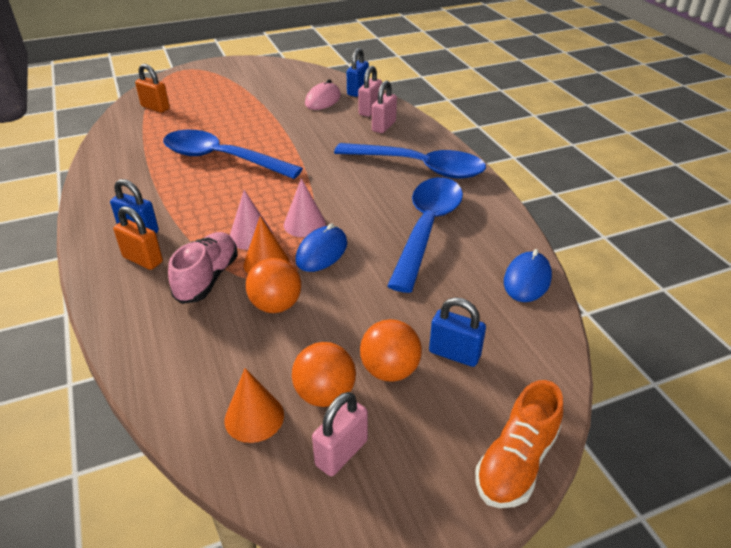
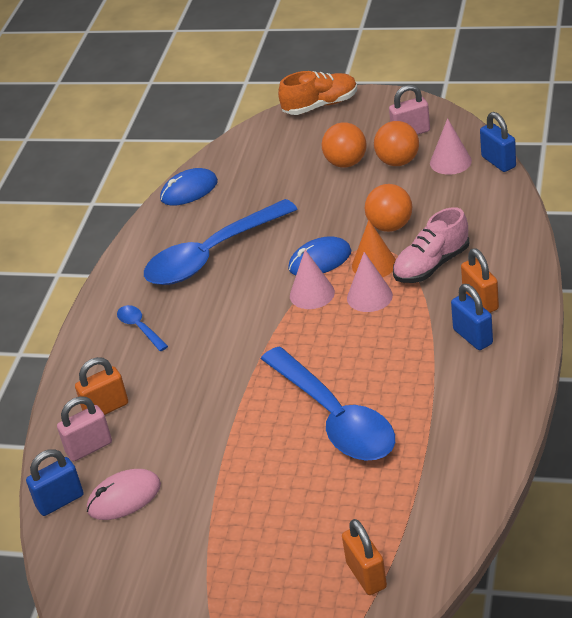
camera: 140 degrees left, 0 degrees up
(254, 417) = (450, 162): orange cone -> pink cone
(383, 126) = (106, 408): pink padlock -> orange padlock
(419, 167) = (140, 328): blue spoon -> blue spoon, size x0.43
(454, 354) = (296, 160): blue padlock -> blue padlock (498, 162)

